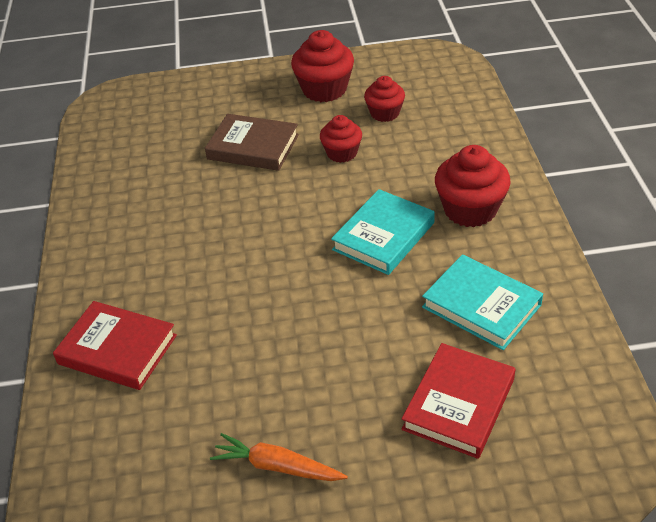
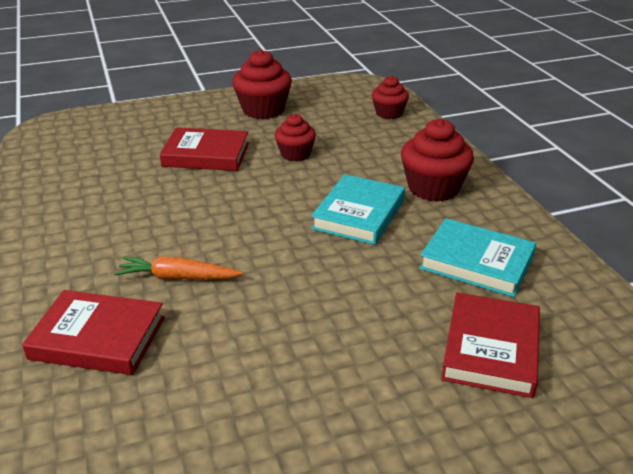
camera: 15 degrees left, 10 degrees down
(253, 147) = (206, 155): brown book -> red book
(277, 466) = (316, 434): orange carrot -> orange carrot (178, 277)
(385, 113) = (326, 123): red cupcake -> red cupcake (389, 113)

